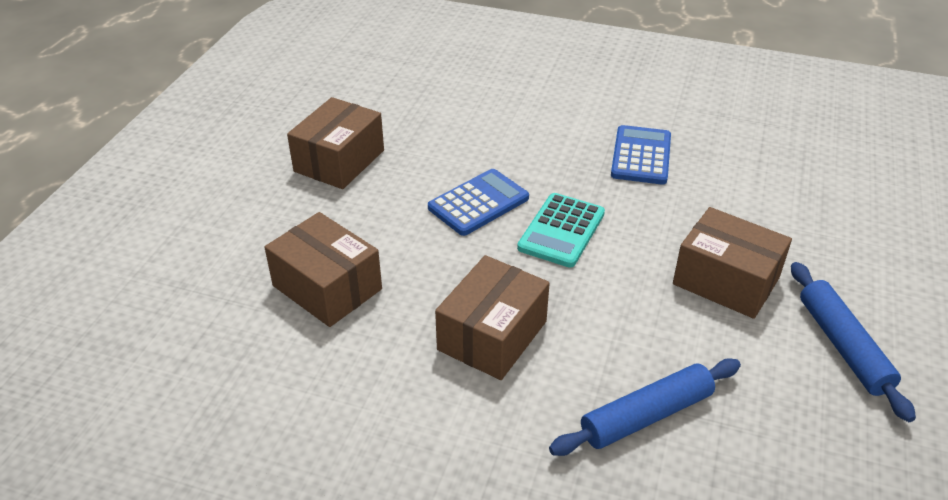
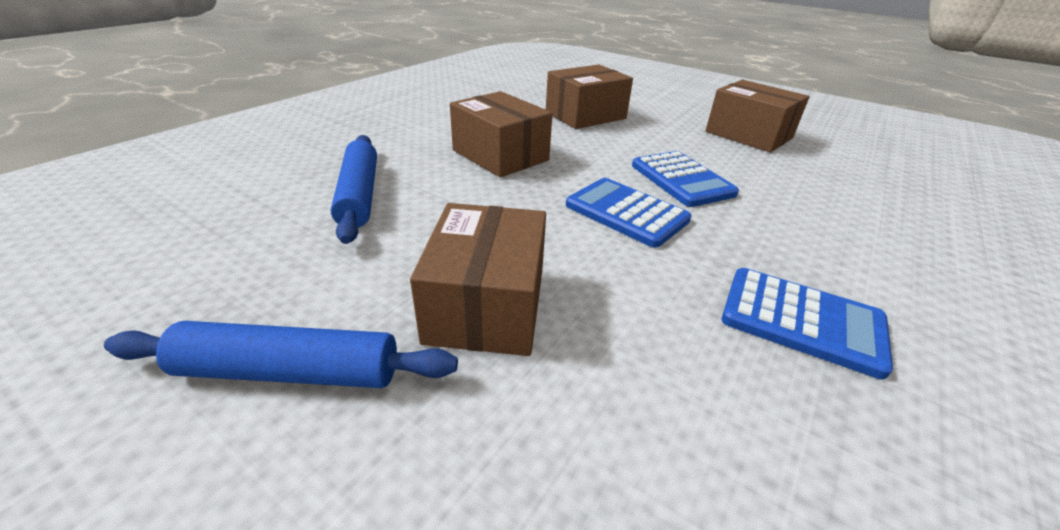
camera: 105 degrees right, 5 degrees down
(561, 231) = (626, 213): turquoise calculator -> blue calculator
(726, 281) = (486, 305): brown box -> brown box turned 45 degrees counterclockwise

